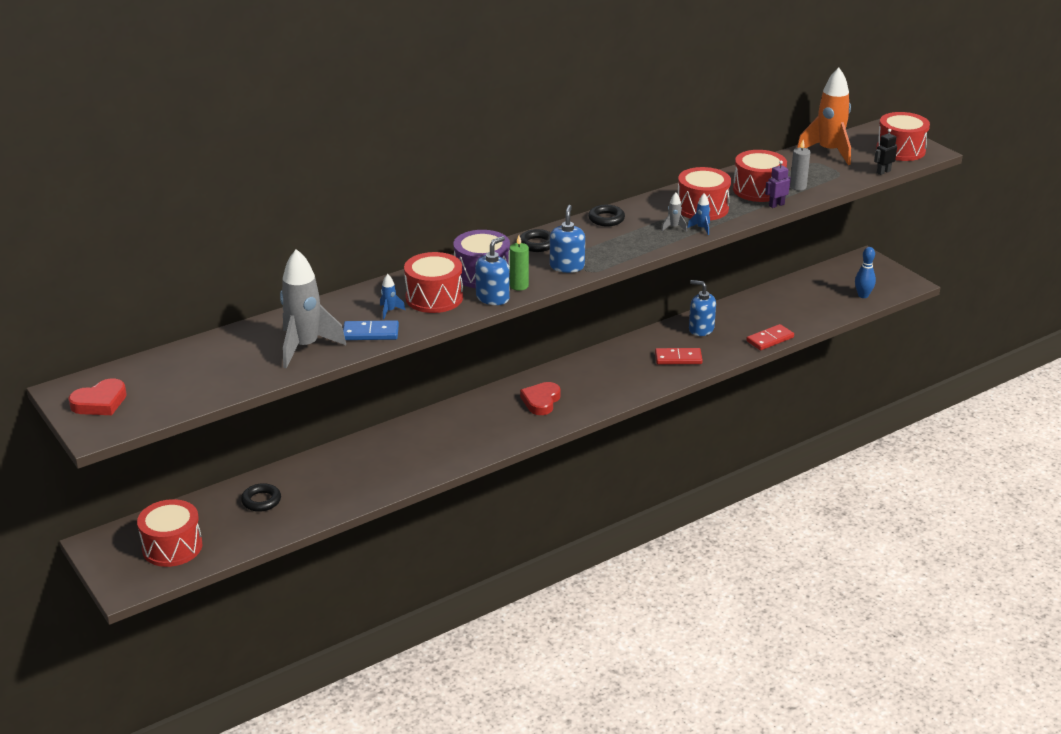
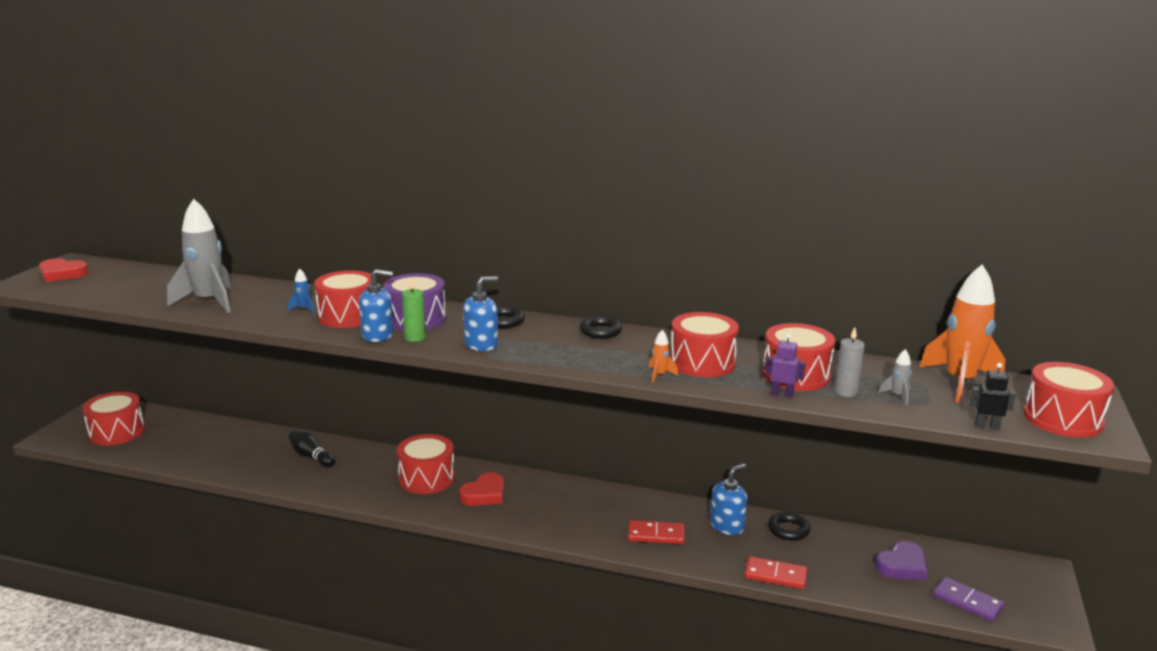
camera: 50 degrees right, 10 degrees down
(261, 501) = (206, 439): black ring -> black ring (788, 530)
(370, 333) = (258, 314): blue domino -> none
(374, 457) = (311, 456): none -> black bowling pin
(484, 417) = (426, 478): none -> red drum
(541, 401) = (484, 494): red heart -> red heart turned 150 degrees clockwise
(673, 227) = (637, 363): grey rocket -> grey rocket (897, 396)
(678, 358) = (656, 535): red domino -> red domino turned 45 degrees counterclockwise
(701, 228) = (660, 375): blue rocket -> orange rocket
(701, 329) = (727, 526): blue soap dispenser -> blue soap dispenser turned 60 degrees clockwise
(811, 296) = (902, 566): none -> purple heart
(863, 295) = (967, 602): blue bowling pin -> purple domino

